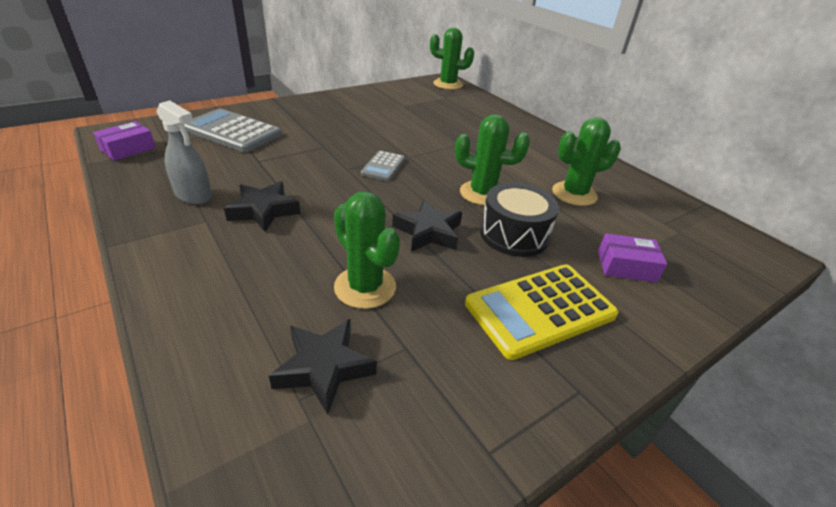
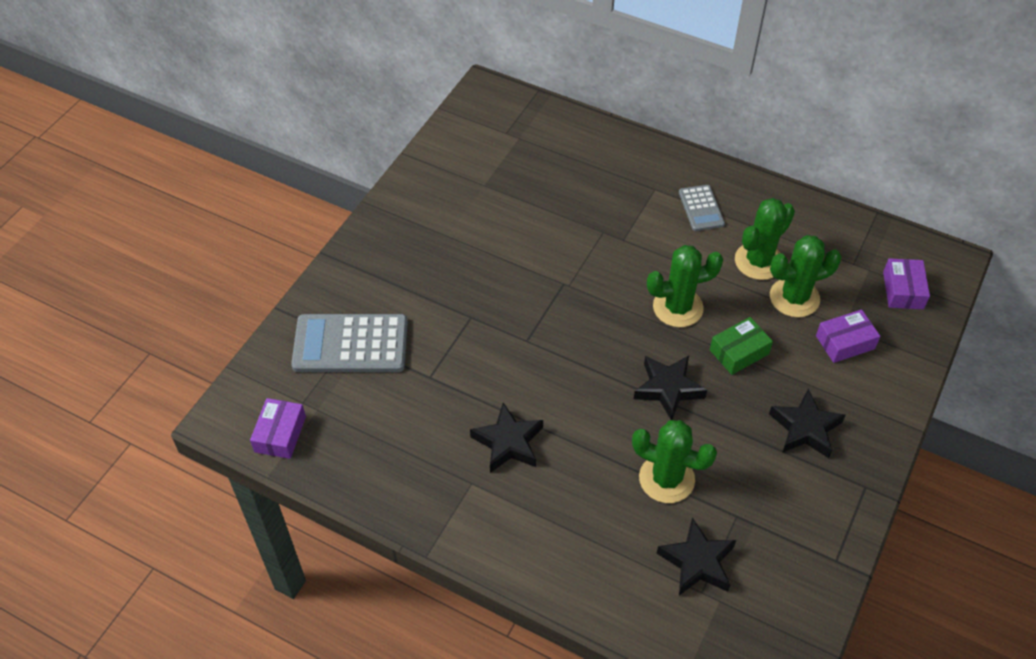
camera: 25 degrees left, 15 degrees up
(193, 195) = (425, 459): grey spray bottle -> none
(383, 166) = (557, 316): grey calculator -> grey calculator (701, 208)
(448, 84) = (498, 102): green cactus -> green cactus (794, 298)
(514, 235) = (739, 352): black drum -> green box
(540, 310) = (805, 428): yellow calculator -> black star
(710, 255) = (903, 290): none -> purple box

